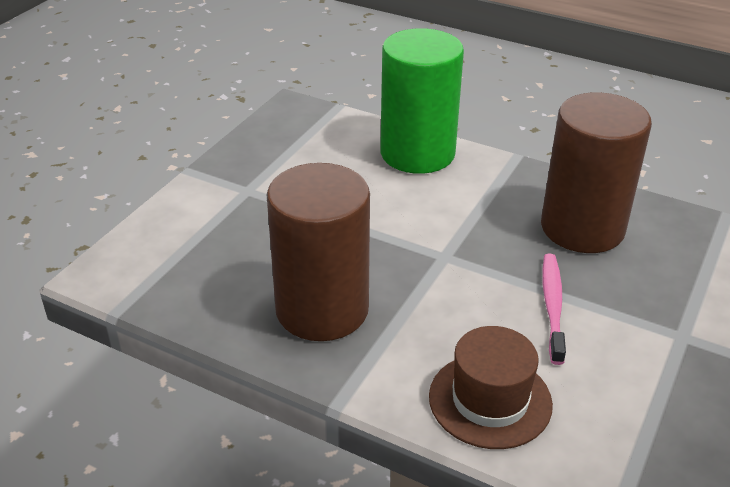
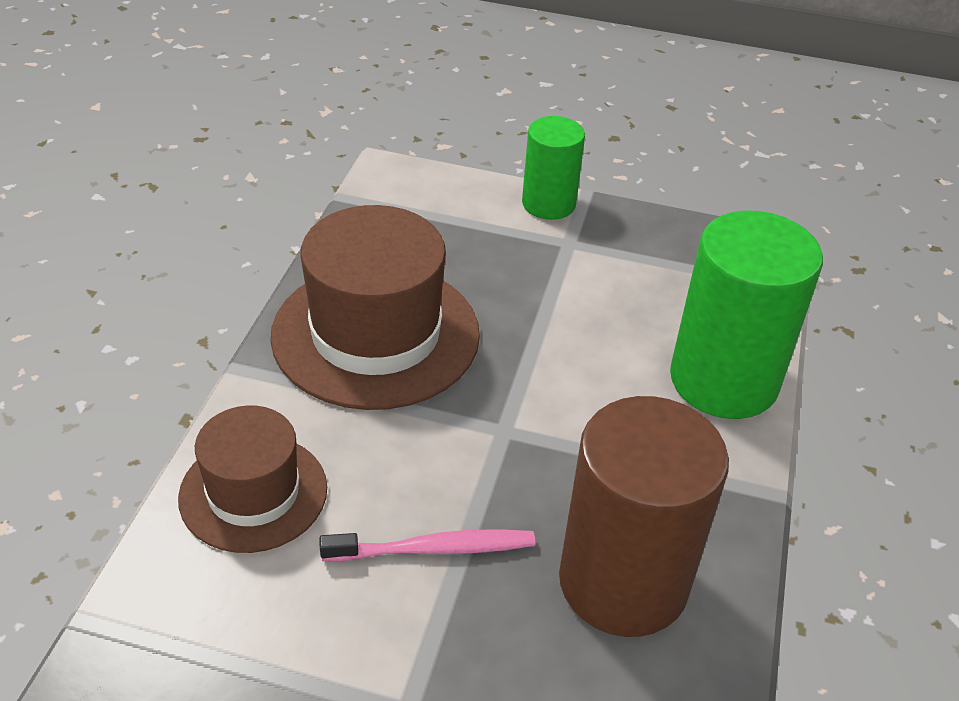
camera: 75 degrees right, 5 degrees up
(193, 191) = (548, 204): none -> green cylinder
(322, 309) = (376, 334): brown cylinder -> brown hat

